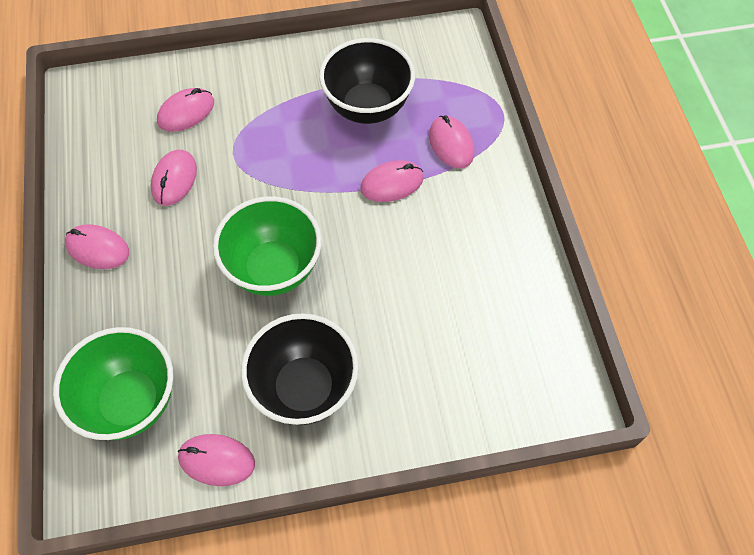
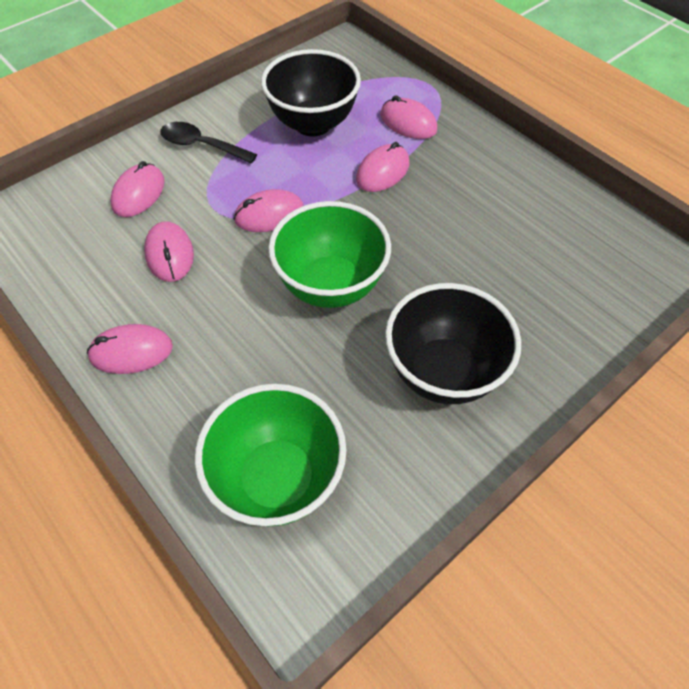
camera: 30 degrees left, 5 degrees down
(216, 460) = (412, 485): pink mouse -> pink mouse (269, 215)
(262, 88) = (201, 145): none -> black spoon

